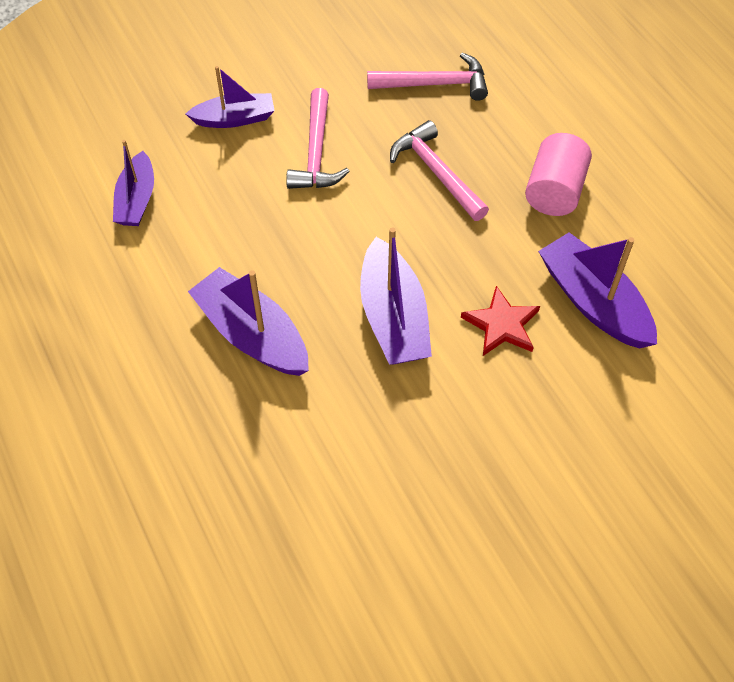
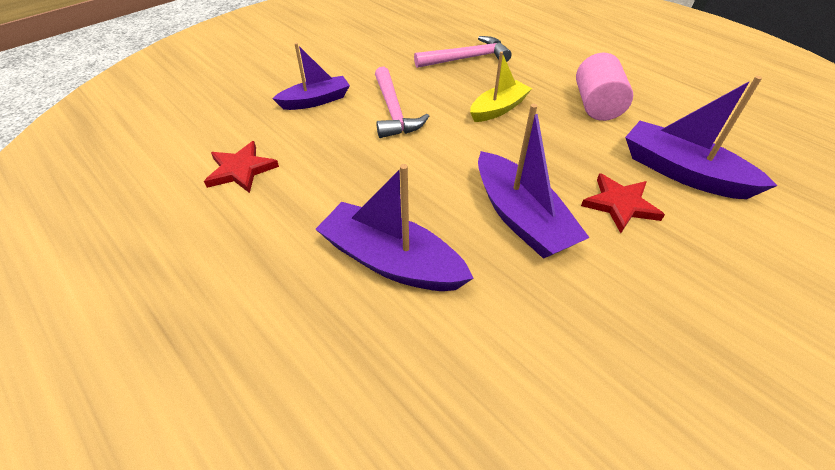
camera: 15 degrees left, 10 degrees down
(137, 200) = (241, 170): purple boat -> red star
(436, 173) = (498, 109): pink hammer -> yellow boat

